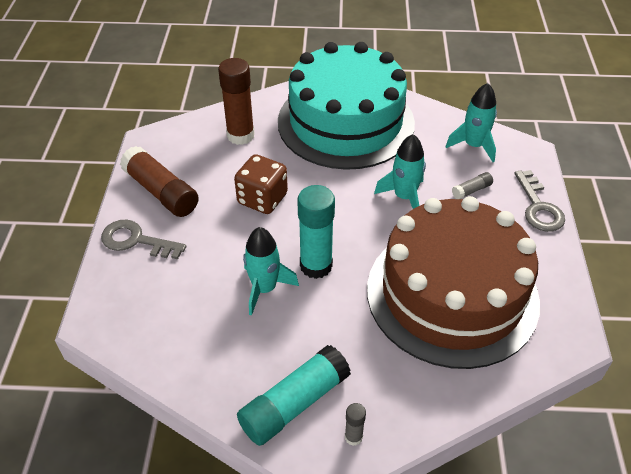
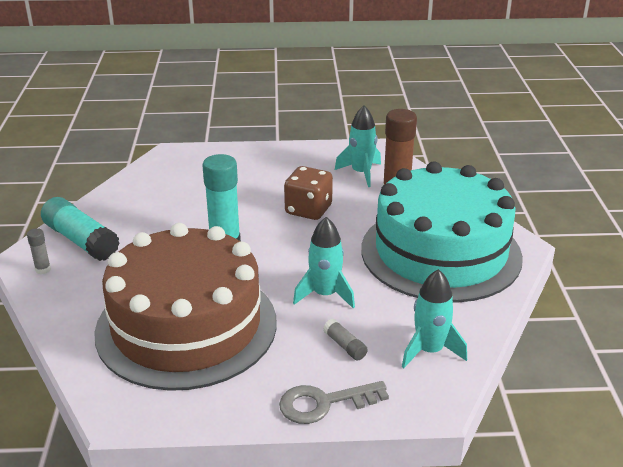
camera: 85 degrees right, 15 degrees down
(136, 241) = (251, 158): grey key -> none
(161, 192) = (309, 161): brown glue stick -> none
(264, 288) = (199, 219): turquoise rocket -> turquoise rocket (361, 173)

